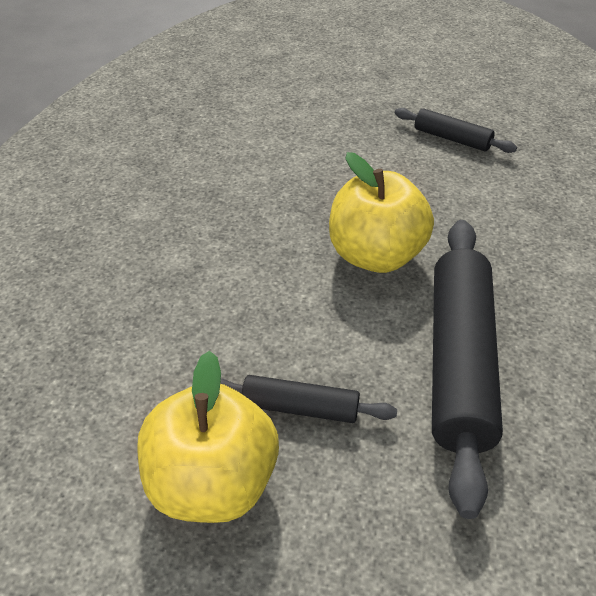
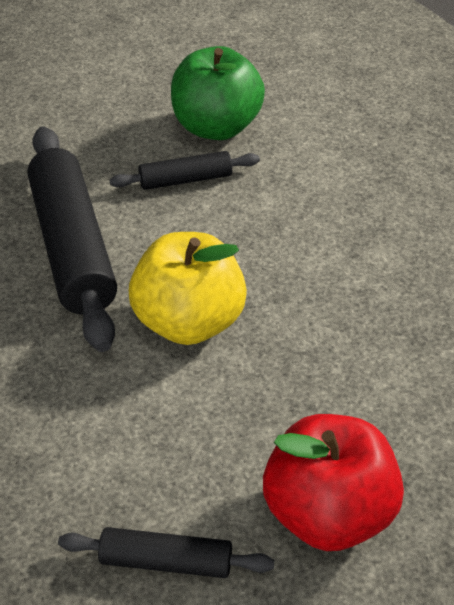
camera: 155 degrees right, 0 degrees up
(213, 483) = (216, 127): yellow apple -> green apple
(347, 132) = (328, 513): none -> red apple

